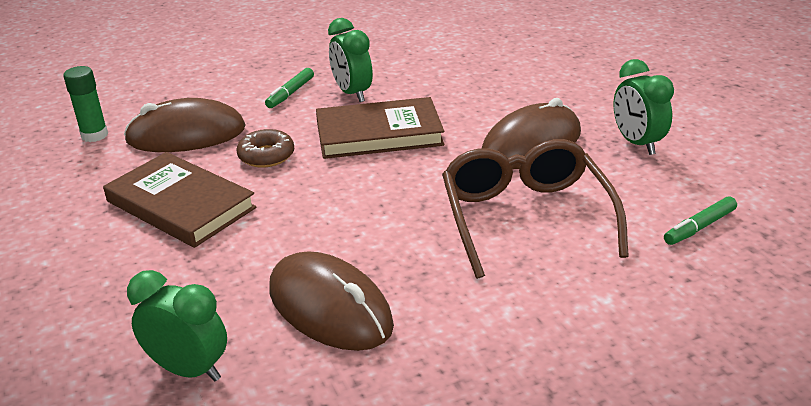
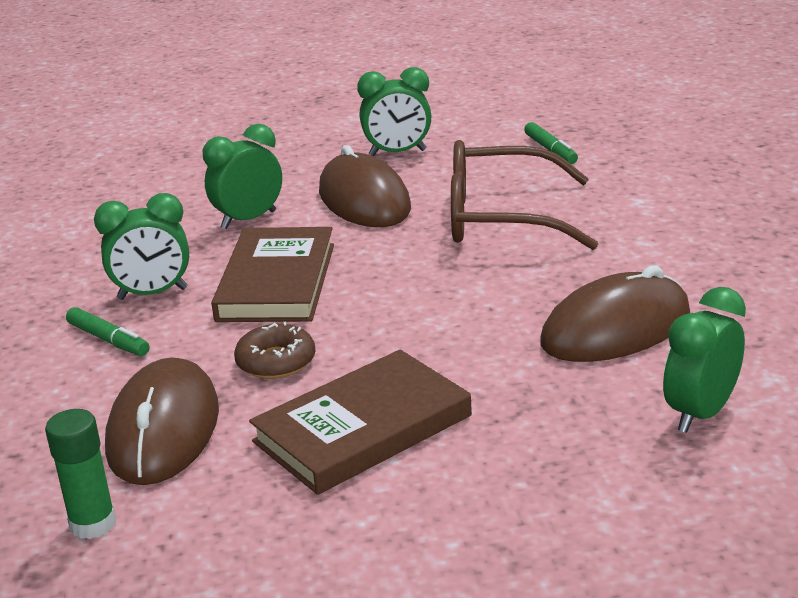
camera: 75 degrees left, 5 degrees down
(475, 103) = (248, 220): none -> green clock

